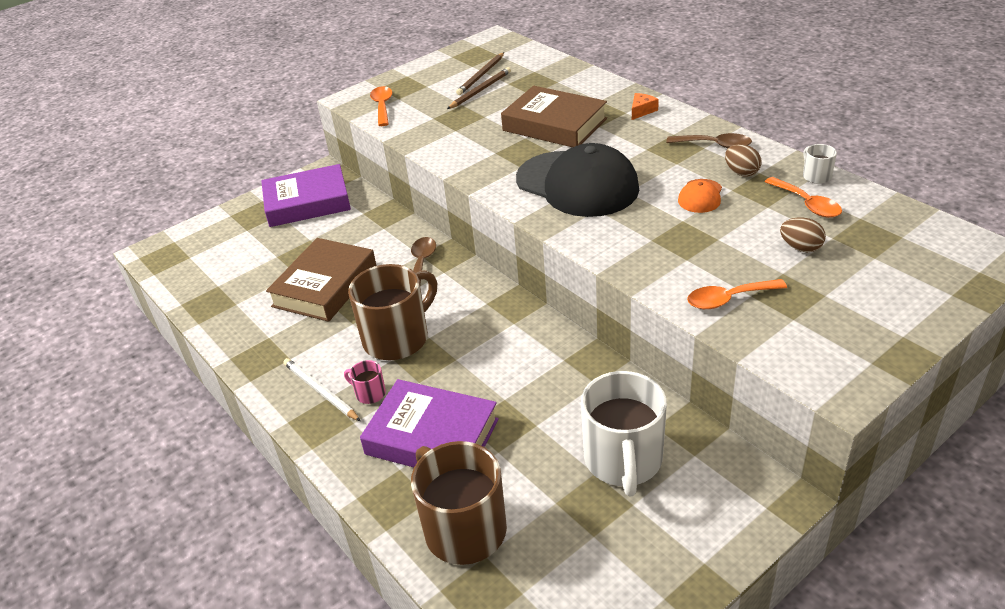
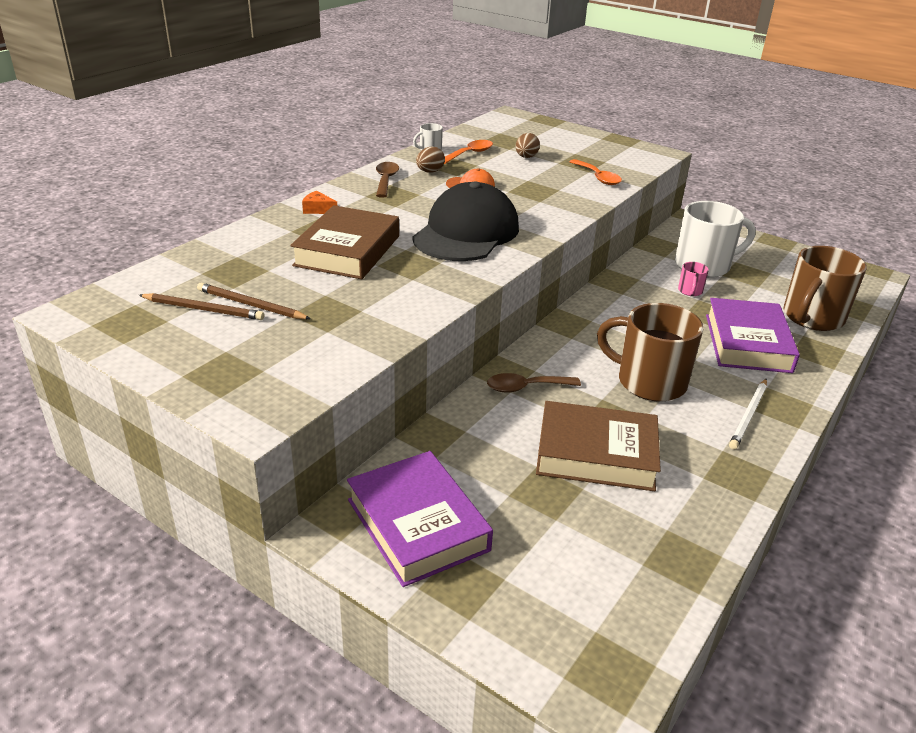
camera: 110 degrees left, 5 degrees down
(369, 393) = (728, 384): pink mug -> pink mug (690, 291)
(382, 106) = (288, 381): orange spoon -> none

